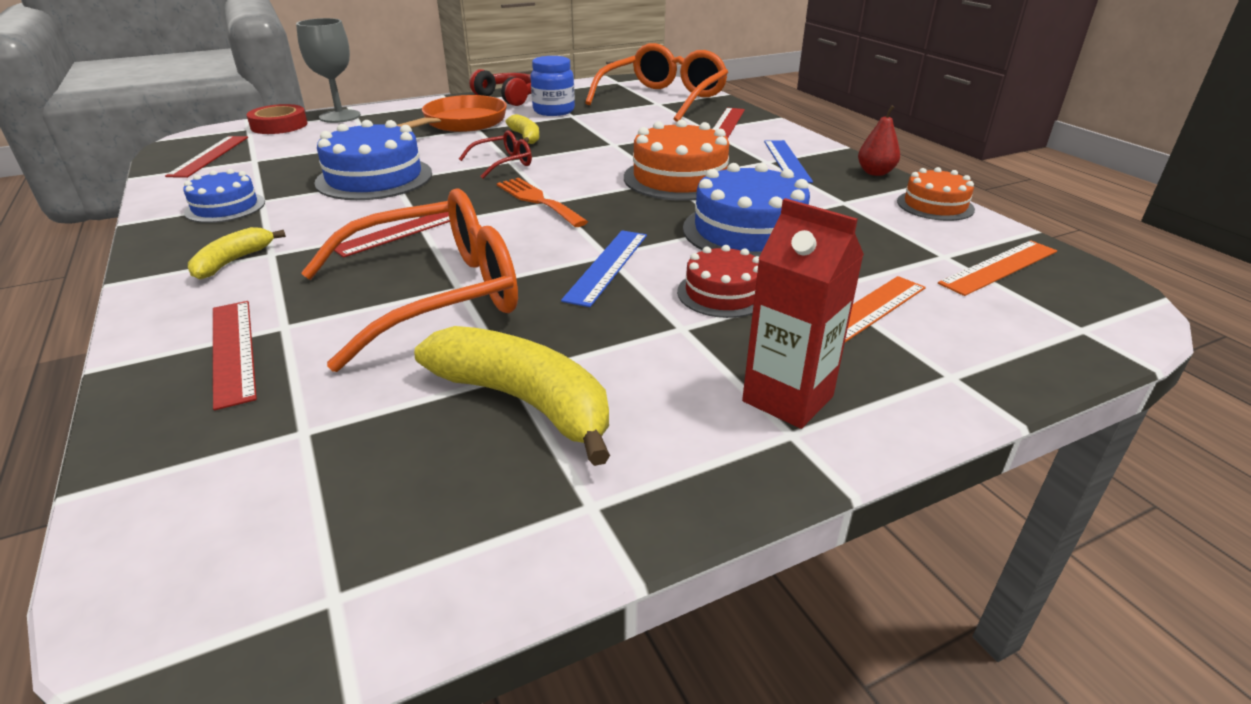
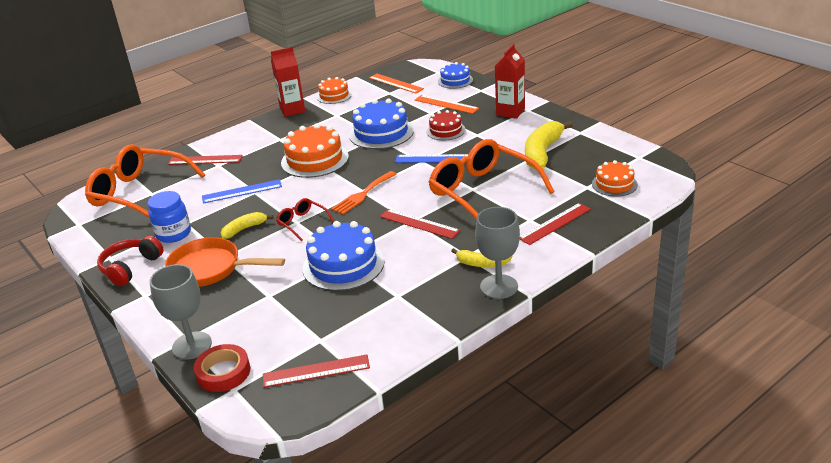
camera: 100 degrees left, 0 degrees up
(160, 265) = (499, 287): none -> grey goblet
(225, 207) = (414, 305): blue cake -> blue cake (455, 80)
(259, 484) = (614, 184): none -> orange cake
(786, 161) = (278, 134): blue ruler -> blue ruler (242, 191)
(875, 173) = (292, 110): red pear -> red carton

